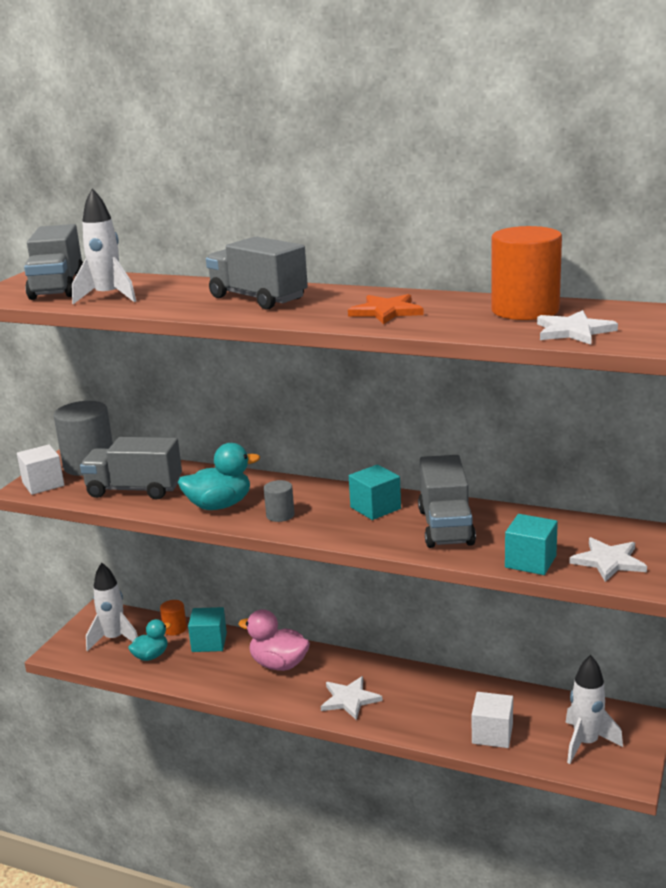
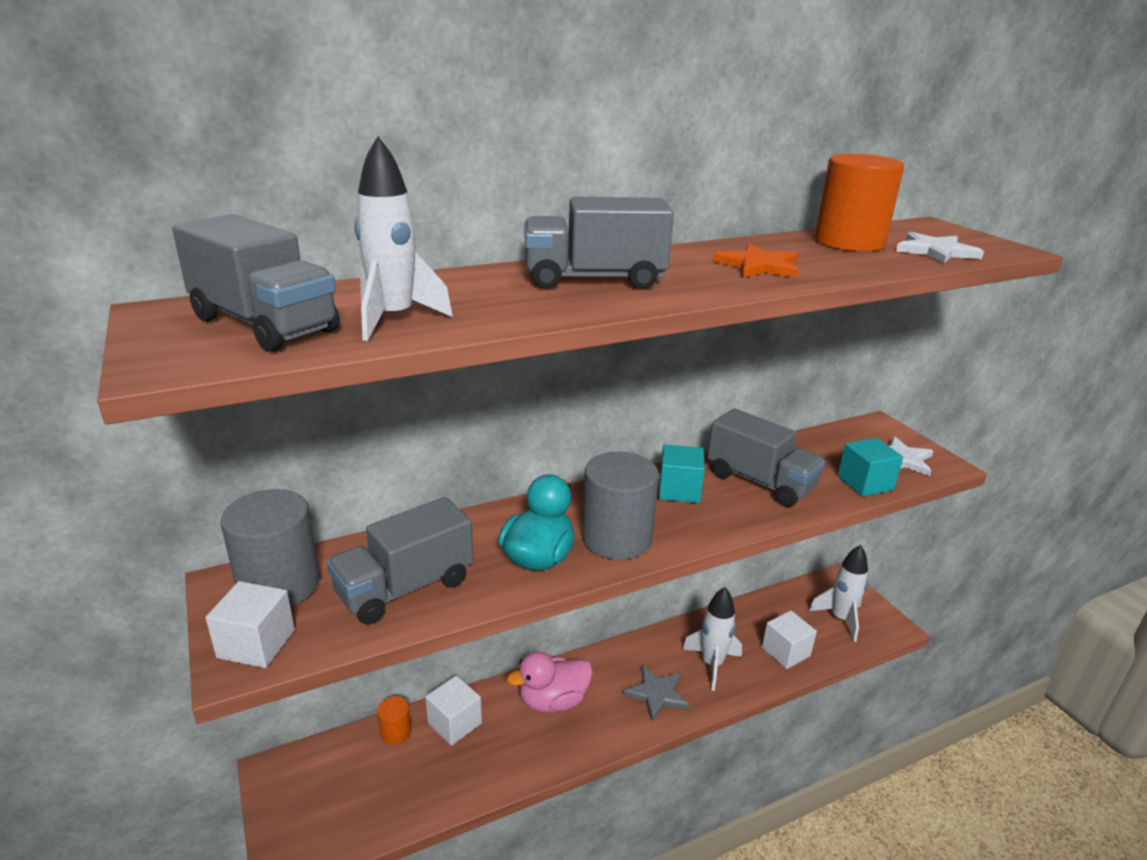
camera: 50 degrees left, 5 degrees up
(114, 639) = (340, 791): white rocket -> white rocket (712, 664)
(151, 656) = (413, 781): turquoise duck -> none
(209, 642) = (454, 723): turquoise cube -> white cube
(280, 515) = (616, 538): grey cylinder -> grey cylinder, size x2.06
(349, 699) = (656, 693): white star -> grey star

